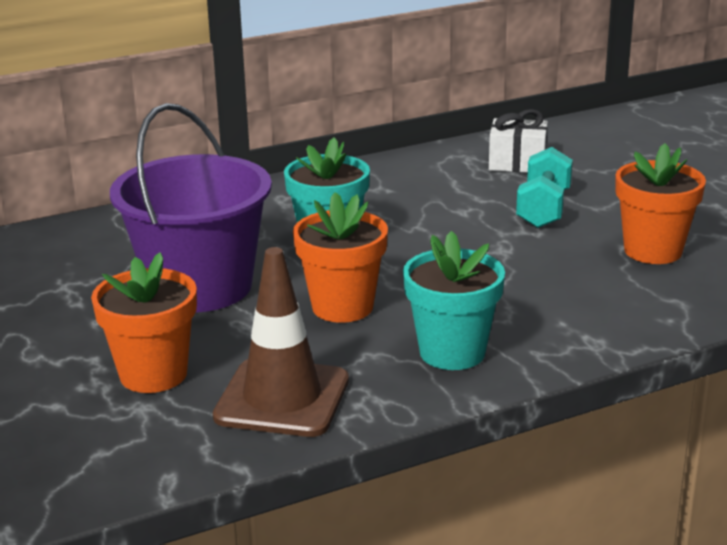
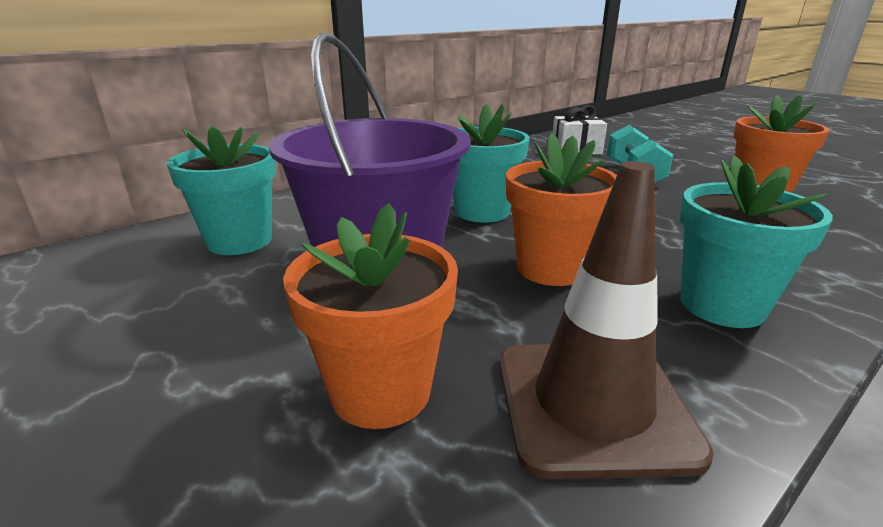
camera: 15 degrees left, 0 degrees up
(91, 252) = (240, 241): none -> turquoise flower pot

